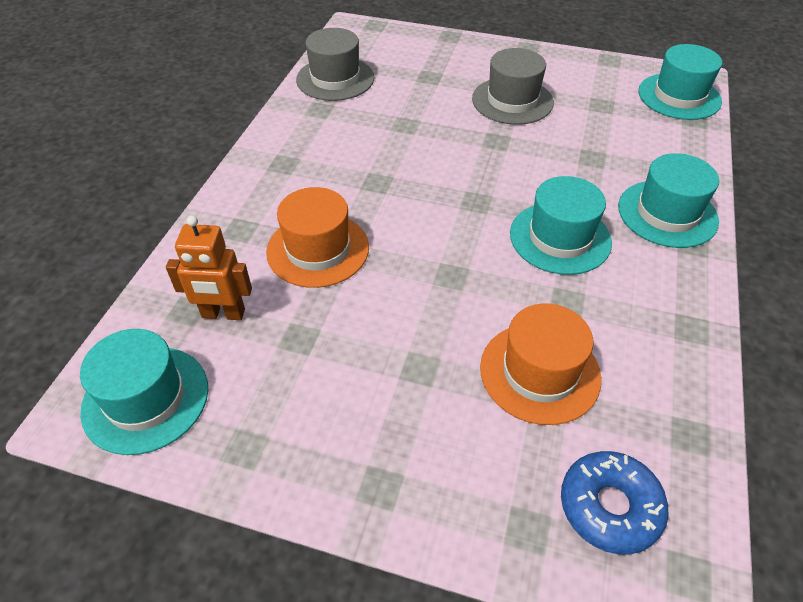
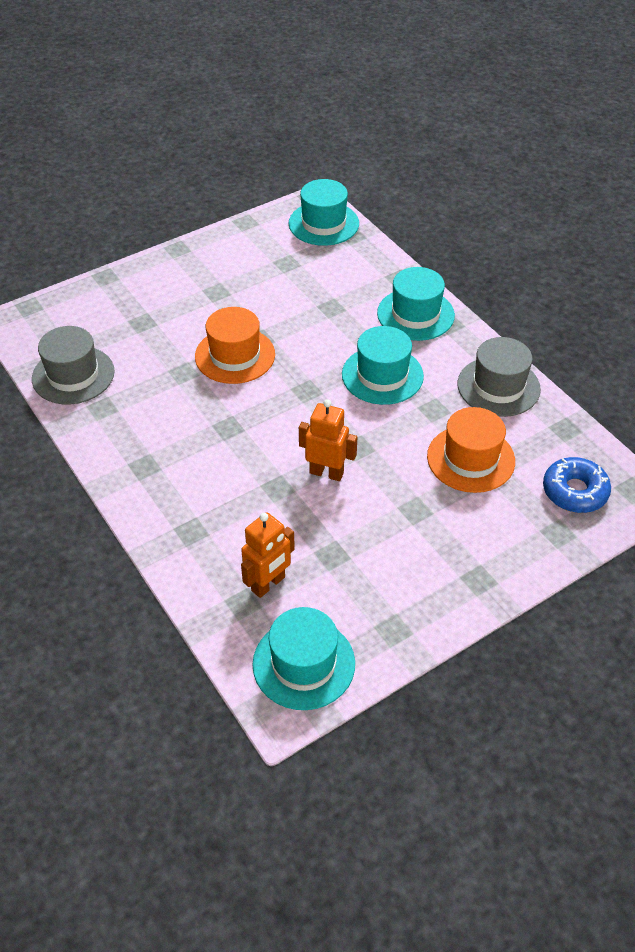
camera: 50 degrees left, 0 degrees up
(318, 249) = (261, 499): orange hat -> orange hat (235, 355)
(395, 273) = (326, 473): none -> orange robot
(512, 101) = (227, 301): grey hat -> grey hat (498, 386)

